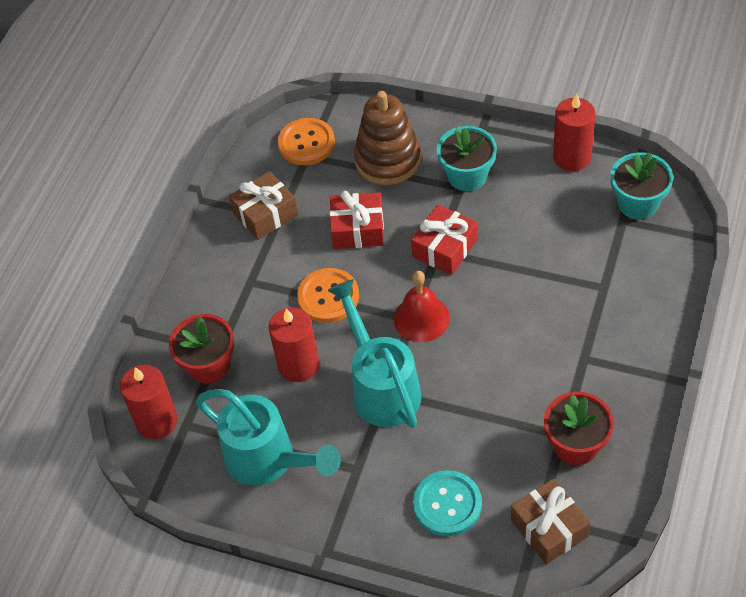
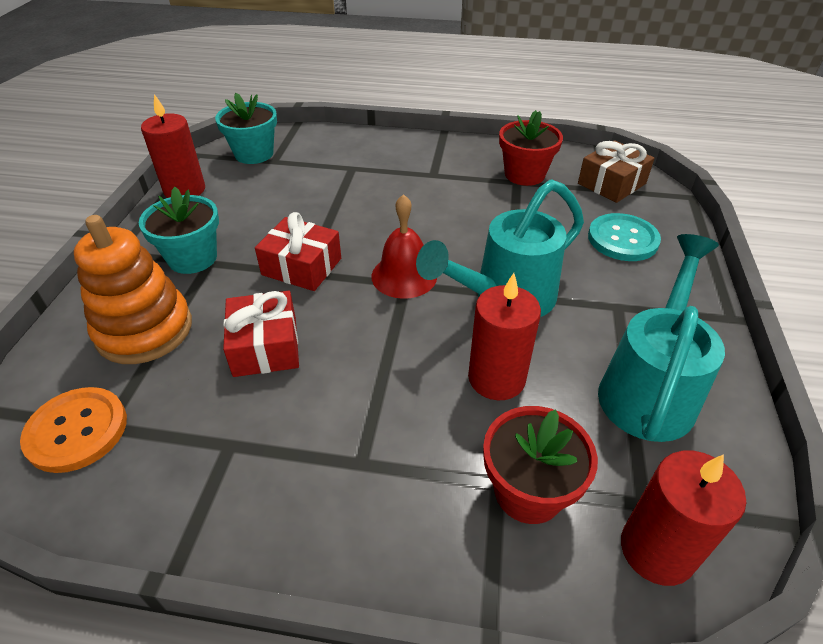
camera: 105 degrees left, 10 degrees down
(265, 214) = (220, 465): brown gift -> none
(328, 297) = (381, 362): orange button -> none
(388, 160) = (144, 330): brown stacking toy -> orange stacking toy

